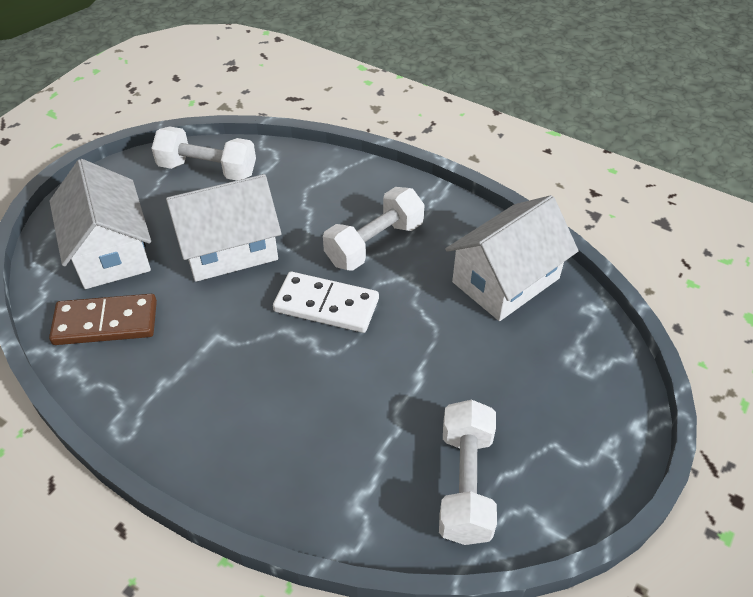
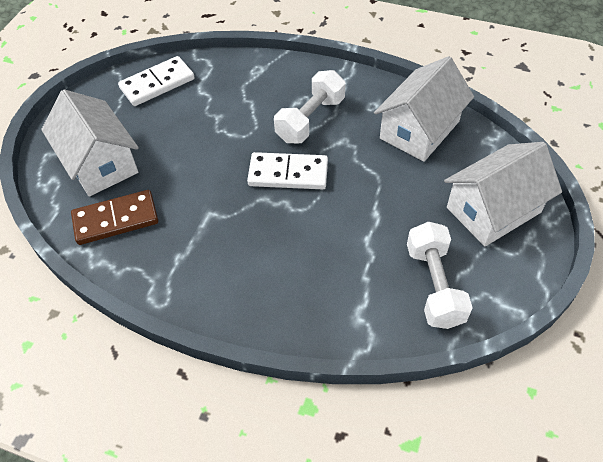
camera: 10 degrees left, 5 degrees up
(207, 169) = (157, 84): white dumbbell -> white domino
(229, 248) = (196, 143): white house -> white house (493, 210)

